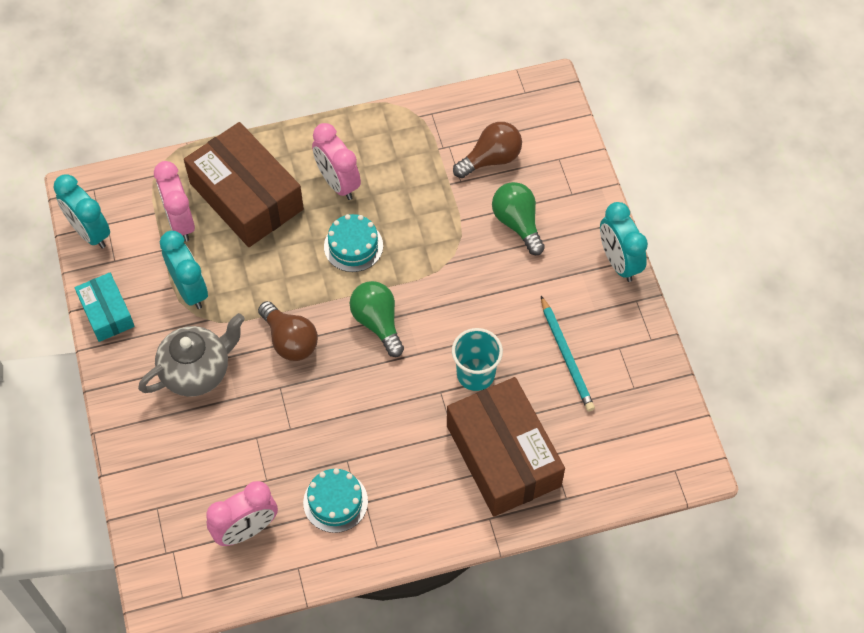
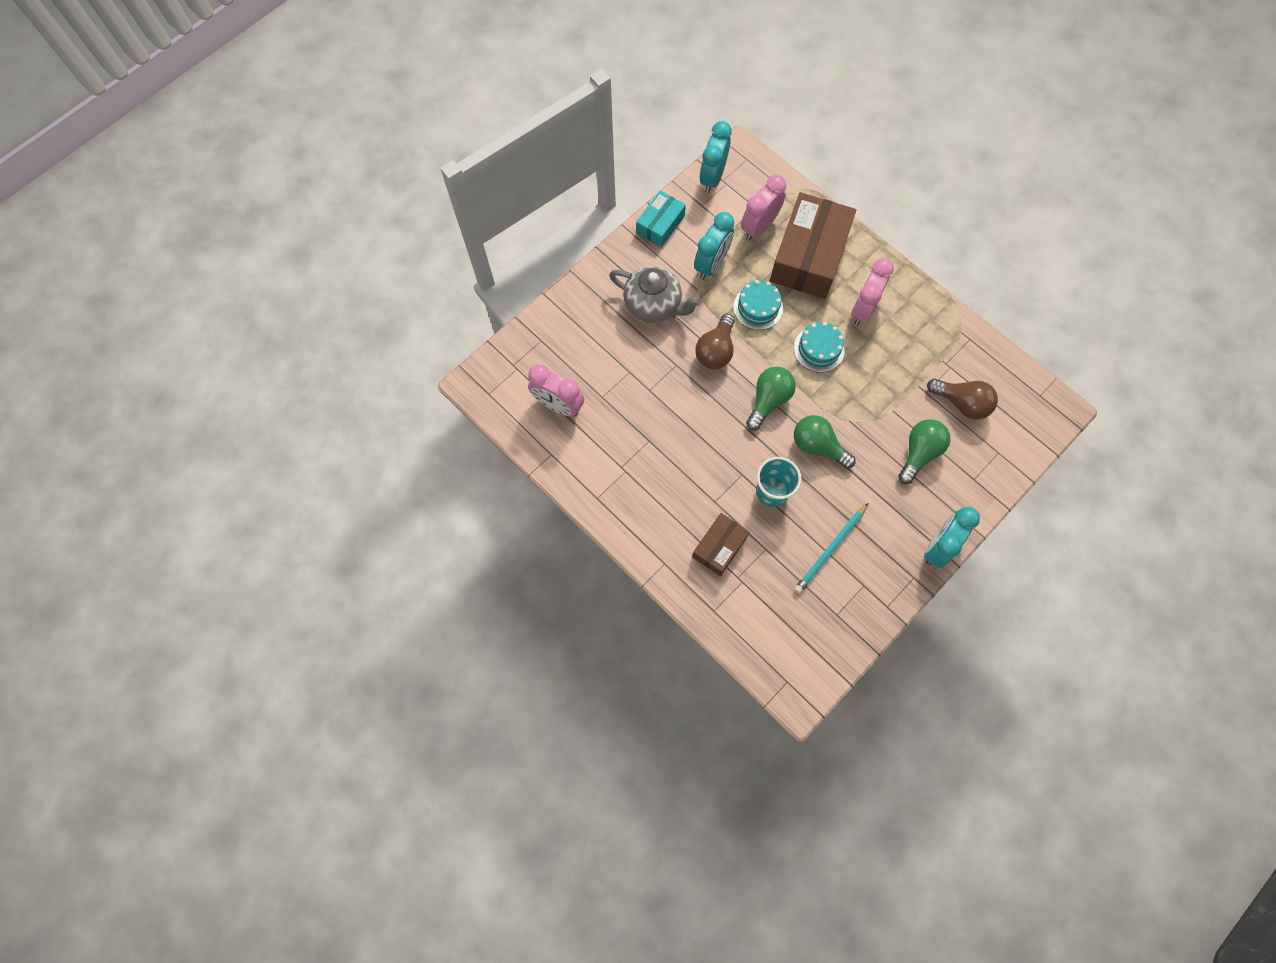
camera: 60 degrees right, 10 degrees up
(335, 502) = (613, 451): turquoise cake -> turquoise cake (758, 307)
(454, 306) = (818, 446): none -> green light bulb
(503, 456) = (719, 547): brown box -> brown box, size x0.53

